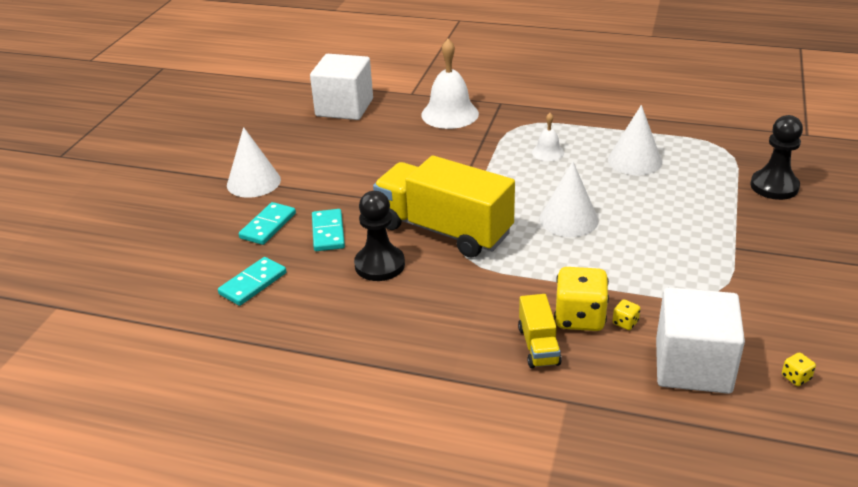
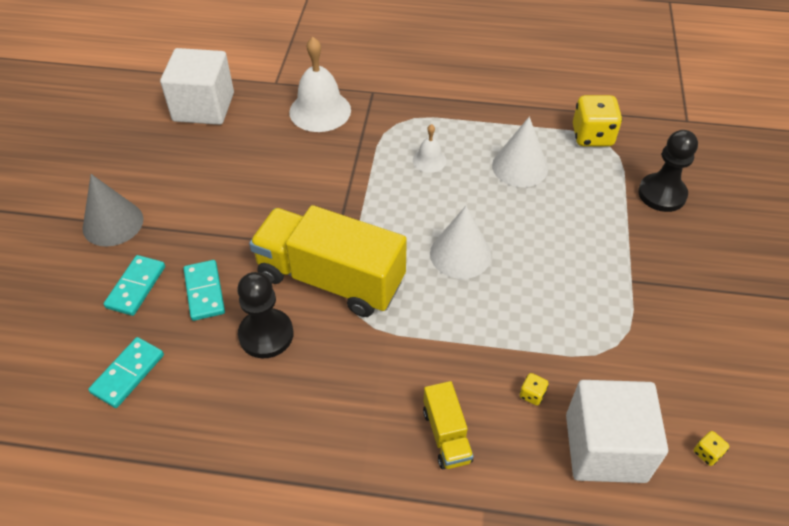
camera: 10 degrees left, 15 degrees up
(253, 182) = (113, 223): white cone -> grey cone
(579, 318) = (485, 392): yellow dice -> yellow dice (592, 136)

